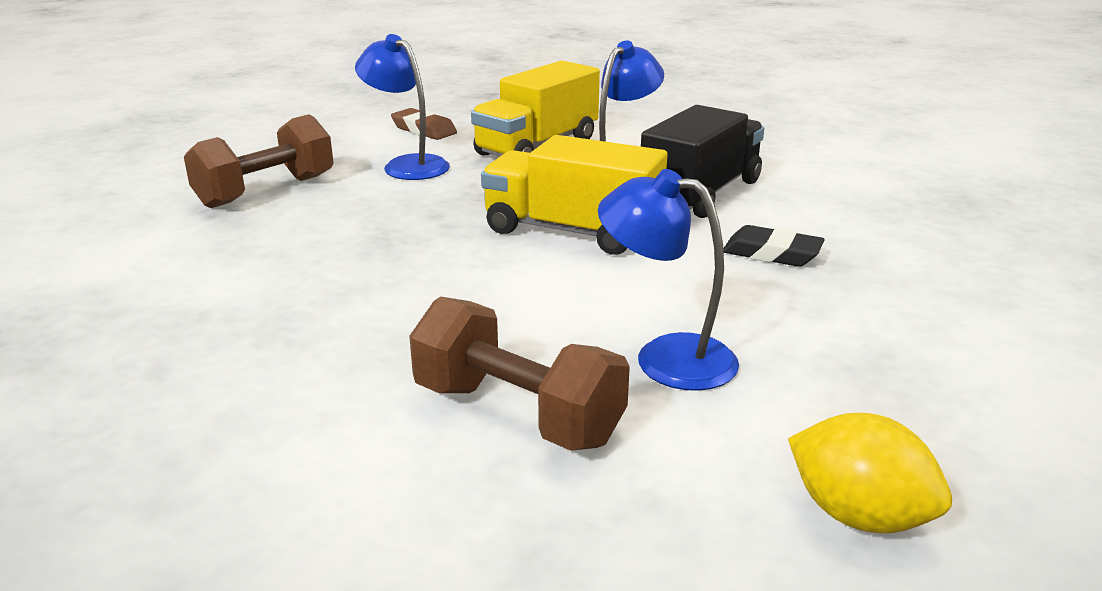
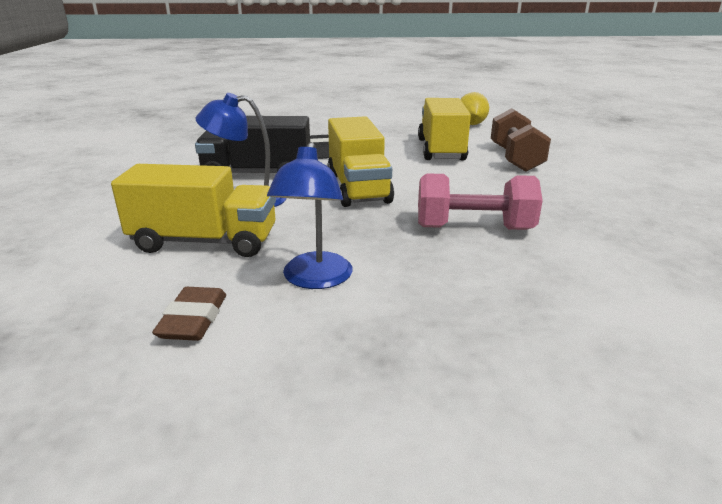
camera: 125 degrees left, 0 degrees up
(266, 191) = (465, 318): brown dumbbell -> none
(364, 250) = (474, 228): none -> pink dumbbell
(665, 357) = (441, 150): blue lamp -> yellow truck

